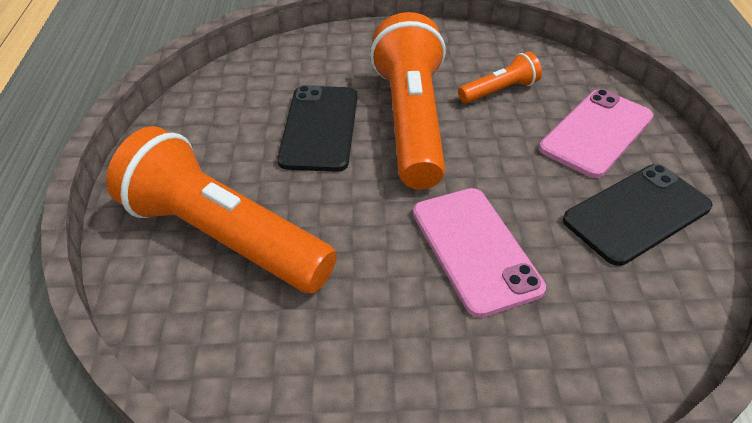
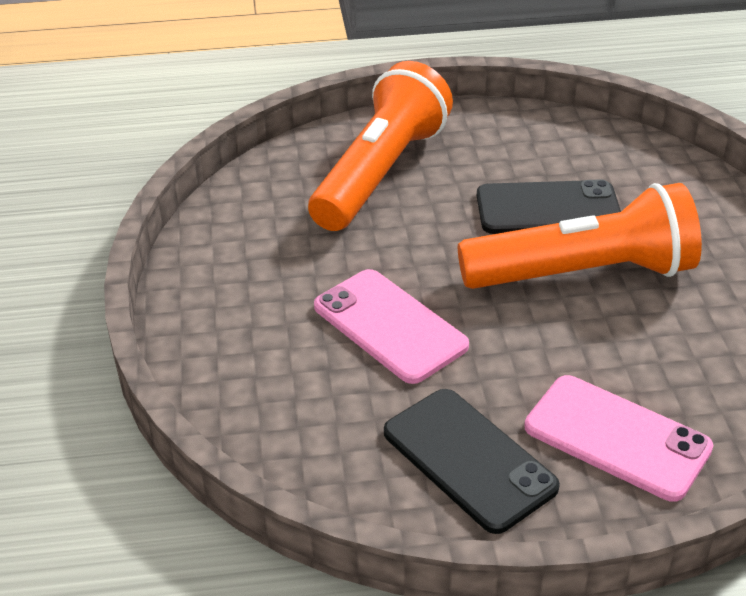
camera: 85 degrees right, 5 degrees down
(475, 249) = (390, 326): pink phone -> pink phone turned 75 degrees clockwise
(500, 91) = (676, 348): orange flashlight -> none

